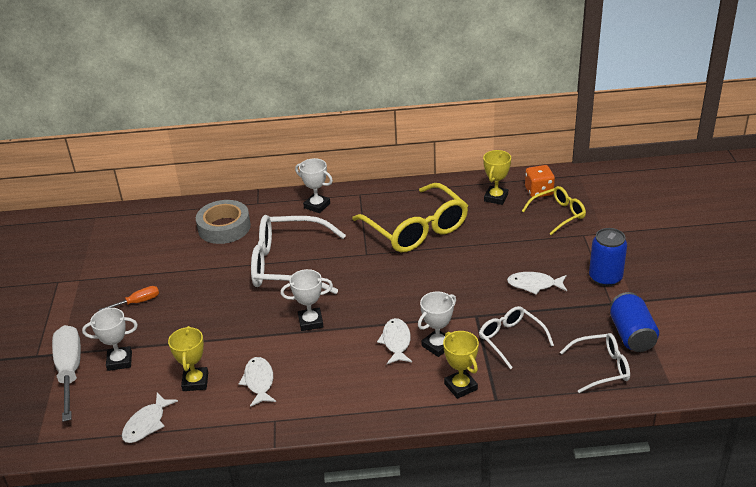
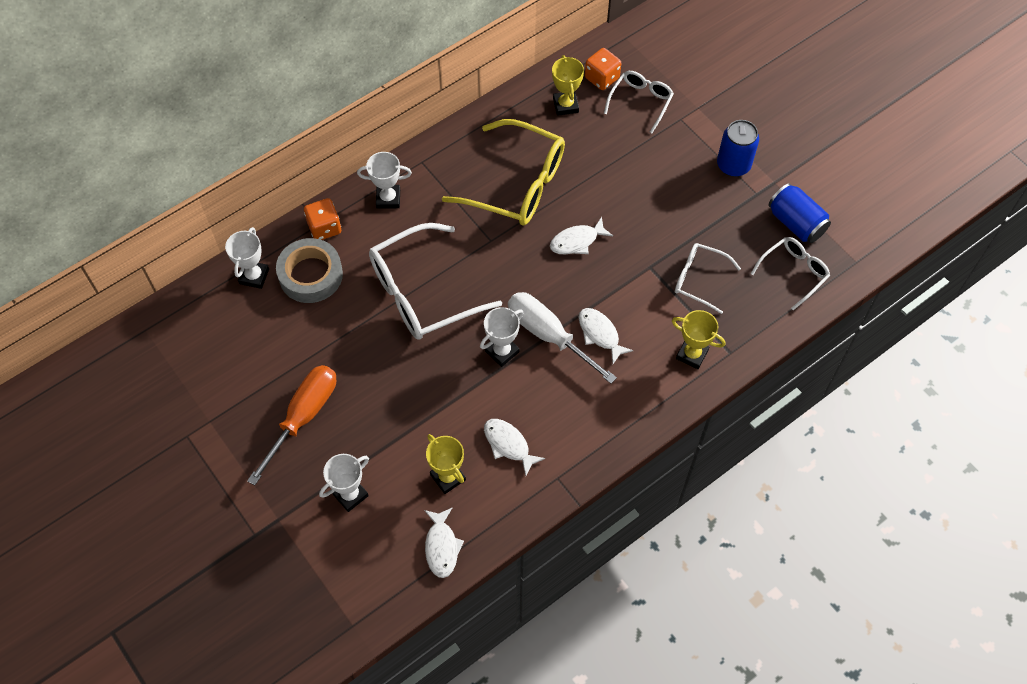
camera: 35 degrees left, 25 degrees up
(70, 372) = (310, 534): white screwdriver -> white screwdriver (549, 335)
(137, 302) = (303, 417): orange screwdriver -> orange screwdriver, size x1.95
(259, 206) = (324, 228): none -> orange dice
(437, 345) = (640, 319): white trophy -> white trophy (254, 276)
(534, 285) = (677, 204): white fish -> white fish (577, 241)
(558, 214) = (640, 102): yellow glasses -> white glasses

